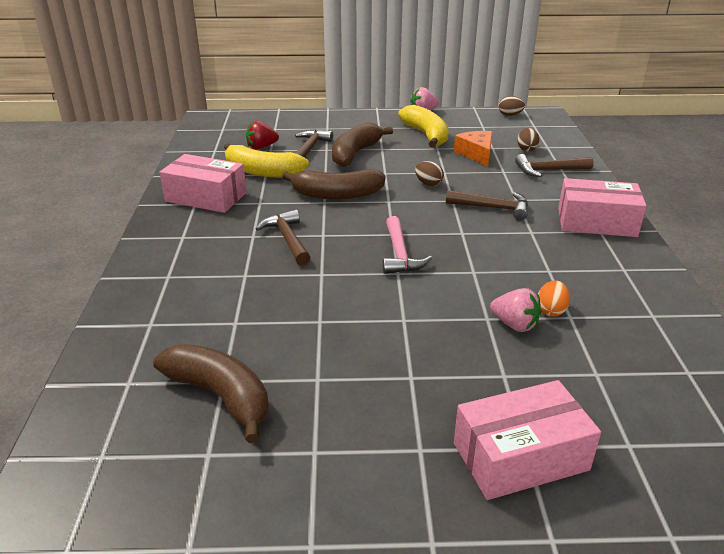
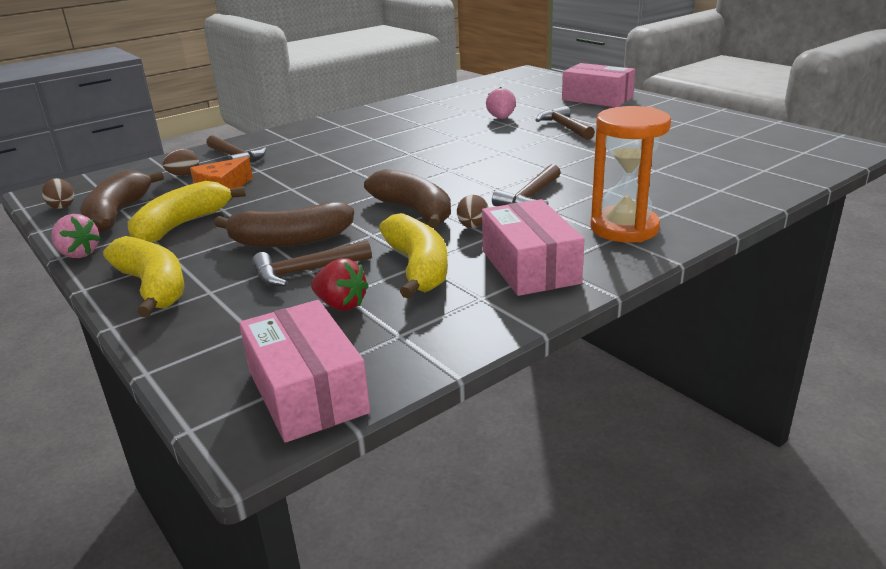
camera: 125 degrees left, 5 degrees down
(185, 245) = (624, 228): none -> orange hourglass
(220, 396) = (709, 148): brown banana -> brown banana (118, 213)
(353, 119) = (153, 287): none -> yellow banana
(400, 254) = (477, 159): pink hammer -> none
(428, 184) = (329, 186): brown egg -> brown egg (473, 226)
(493, 208) = (348, 155): brown hammer -> brown hammer (564, 127)
(551, 310) = (470, 116): orange egg -> none
(596, 222) = (327, 128): pink box -> pink box (307, 391)

